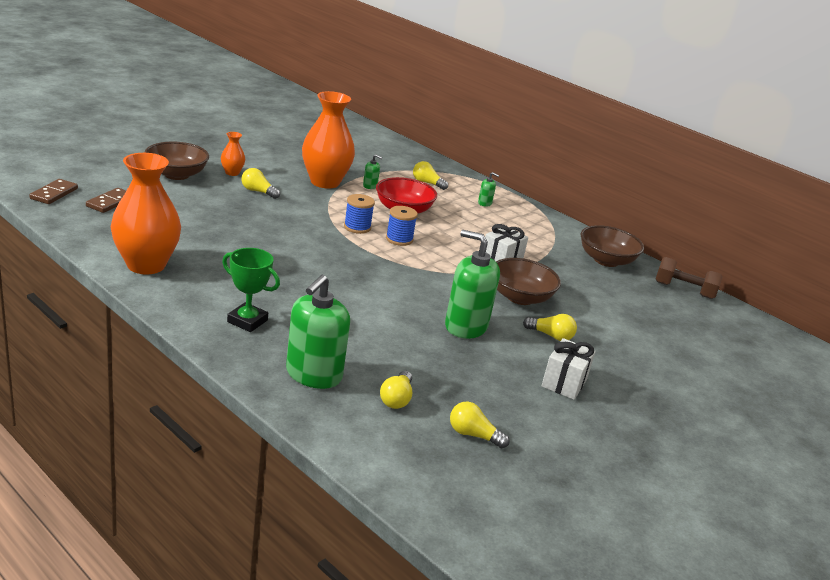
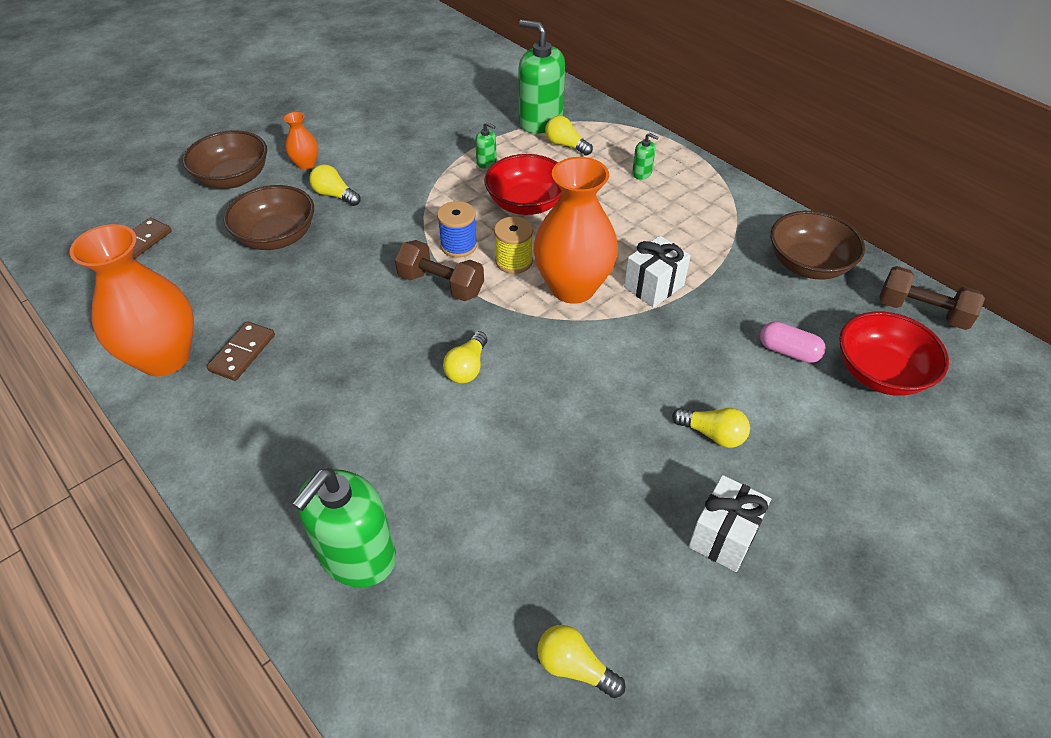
camera: 10 degrees right, 20 degrees up
(54, 194) = (71, 237): brown domino -> brown domino (242, 353)
(247, 321) = (281, 454): green trophy -> none
(325, 182) = (426, 164): orange vase -> orange vase (573, 287)
(348, 246) = (441, 285): none -> brown dumbbell
(396, 399) = (470, 597): yellow light bulb -> yellow light bulb (467, 367)
(399, 239) = (514, 261): blue spool -> yellow spool
(465, 326) = (588, 429): green soap dispenser -> green soap dispenser (540, 121)
(520, 297) = (674, 358): brown bowl -> brown bowl (277, 237)
(597, 301) = (788, 351): none -> pink capsule
(659, 316) = (880, 373): none -> red bowl

